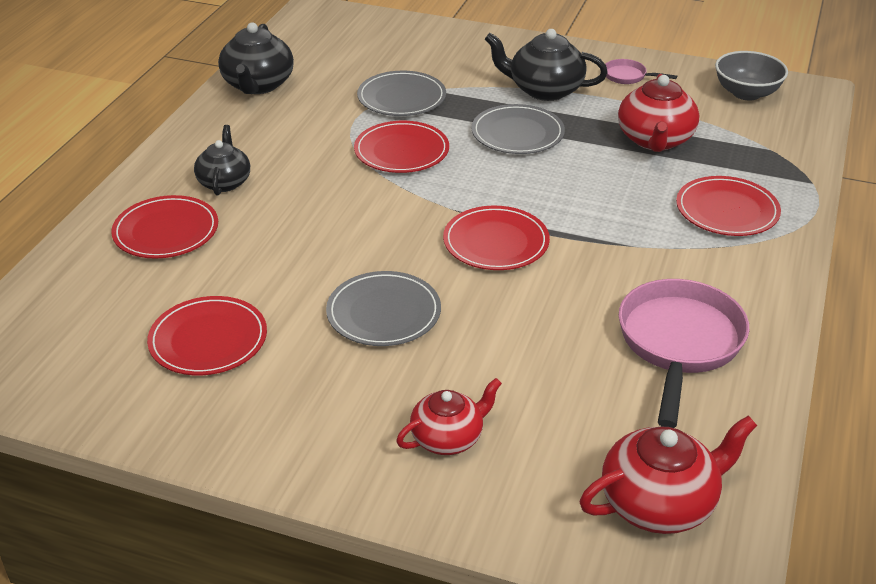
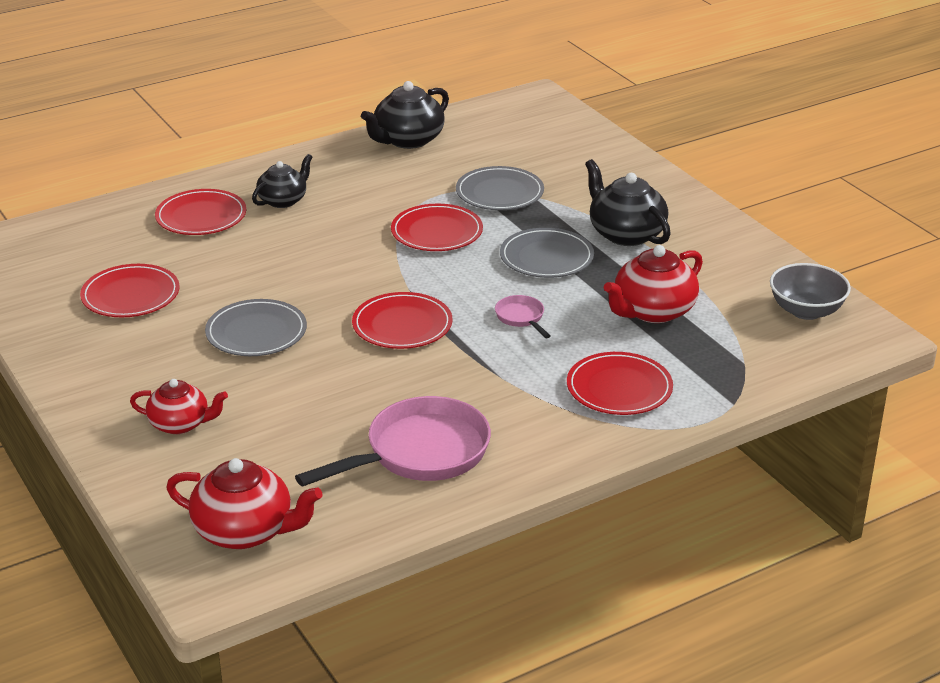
camera: 40 degrees right, 5 degrees down
(628, 76) = (719, 253): pink pan -> pink pan (521, 318)

